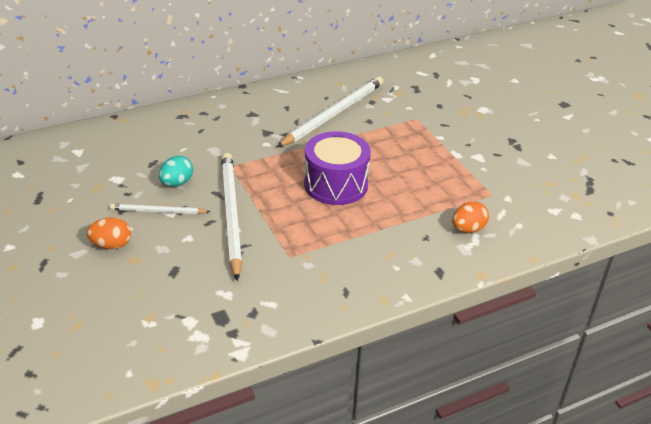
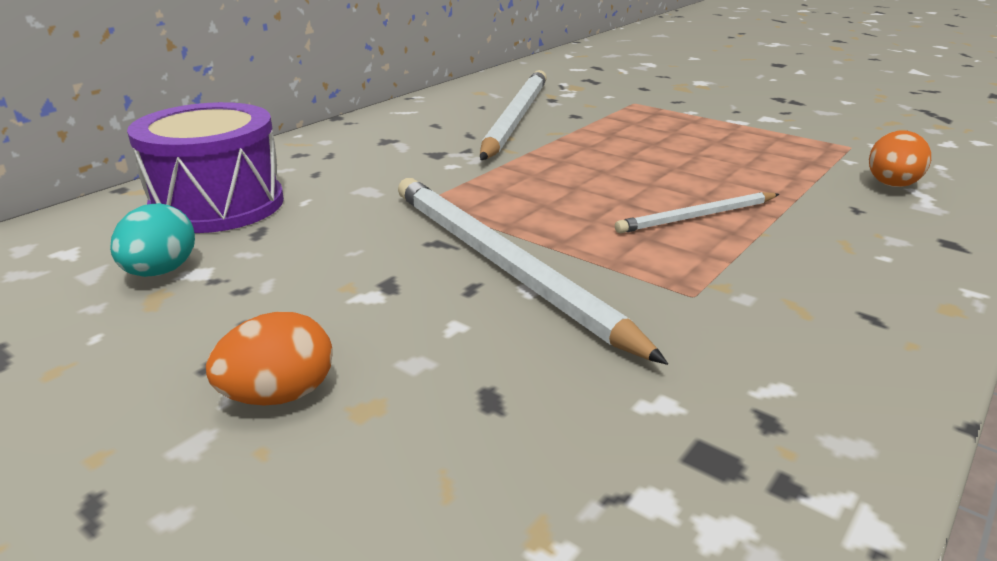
camera: 25 degrees left, 10 degrees down
(158, 211) = (341, 300): white pencil -> white pencil (697, 217)
(177, 183) = (339, 247): turquoise egg -> turquoise egg (161, 272)
(336, 184) = (628, 184): purple drum -> purple drum (218, 204)

